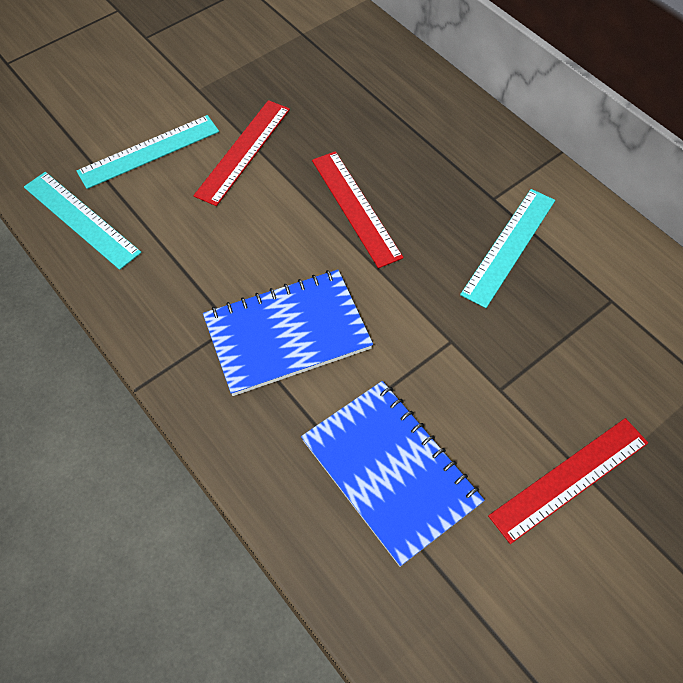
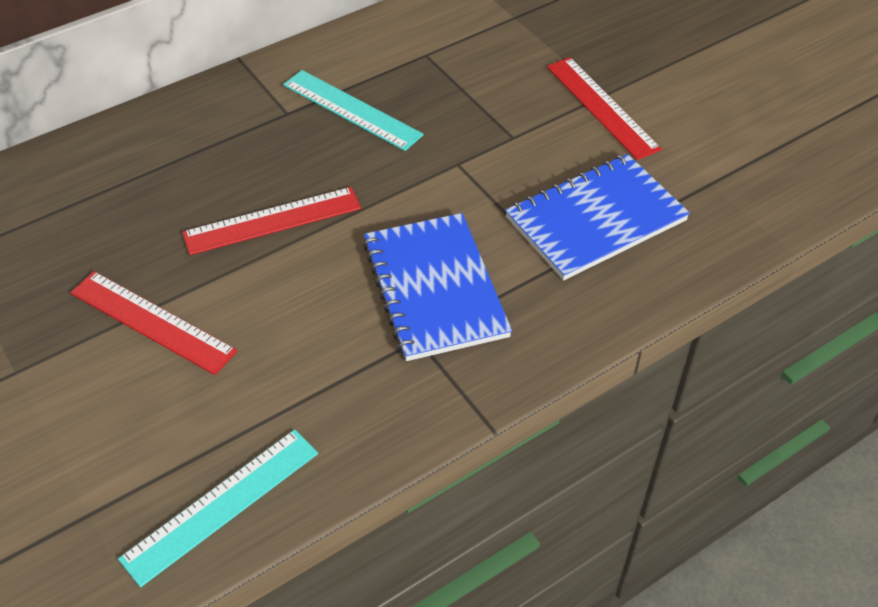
camera: 85 degrees left, 10 degrees down
(149, 151) = (118, 427): turquoise ruler -> none

